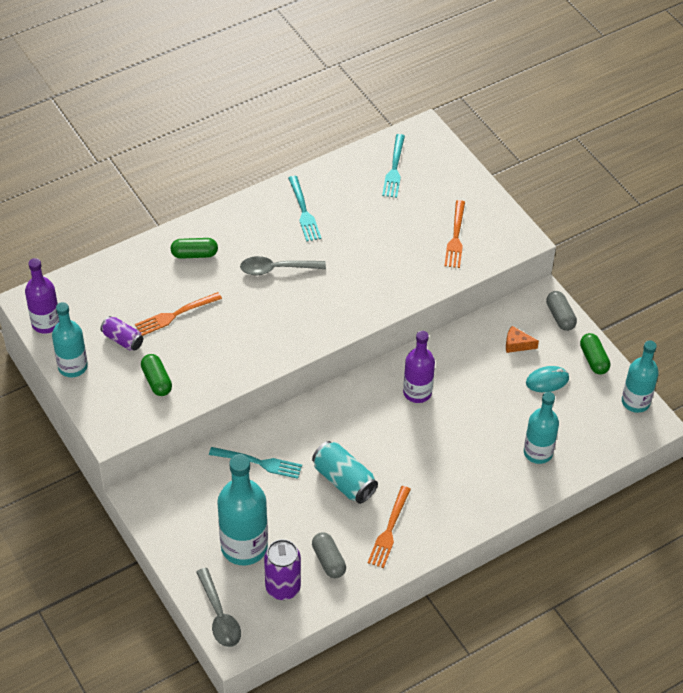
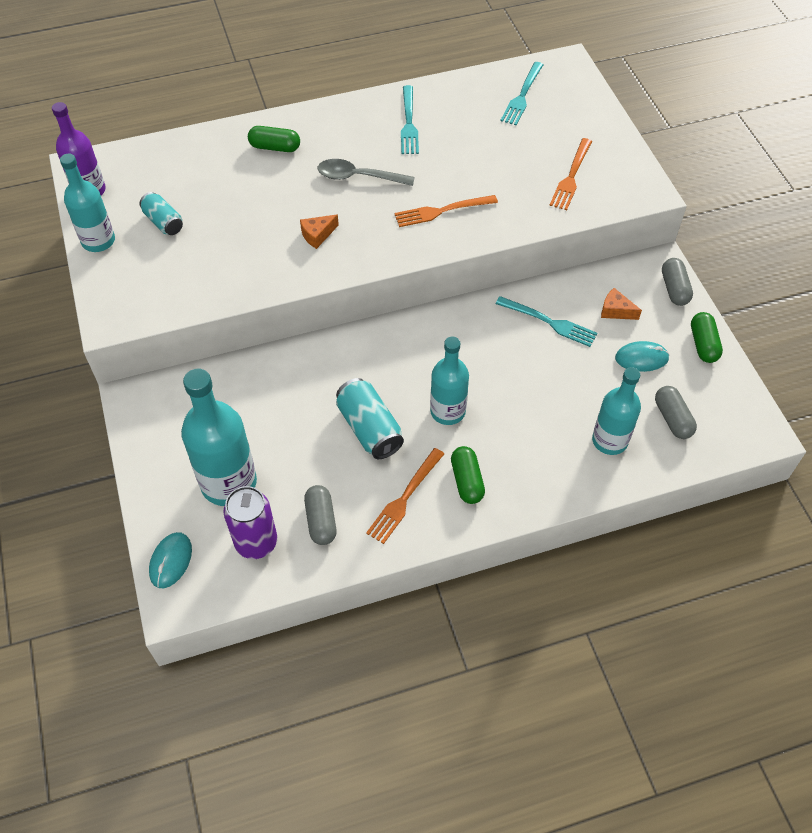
camera: 15 degrees right, 5 degrees up
(122, 340) = (163, 222): purple can -> turquoise can
(157, 381) = (183, 273): green capsule -> green capsule (467, 481)
(175, 315) = (230, 206): orange fork -> orange fork (441, 211)
(219, 616) = (171, 561): grey spoon -> turquoise mouse
(259, 327) = (317, 235): none -> orange cheese
(259, 462) = (280, 388): turquoise fork -> turquoise fork (550, 322)
(417, 392) = (485, 343): purple bottle -> none
(583, 425) = (672, 419): none -> grey capsule
(635, 402) = (744, 403): turquoise bottle -> turquoise bottle (447, 411)

